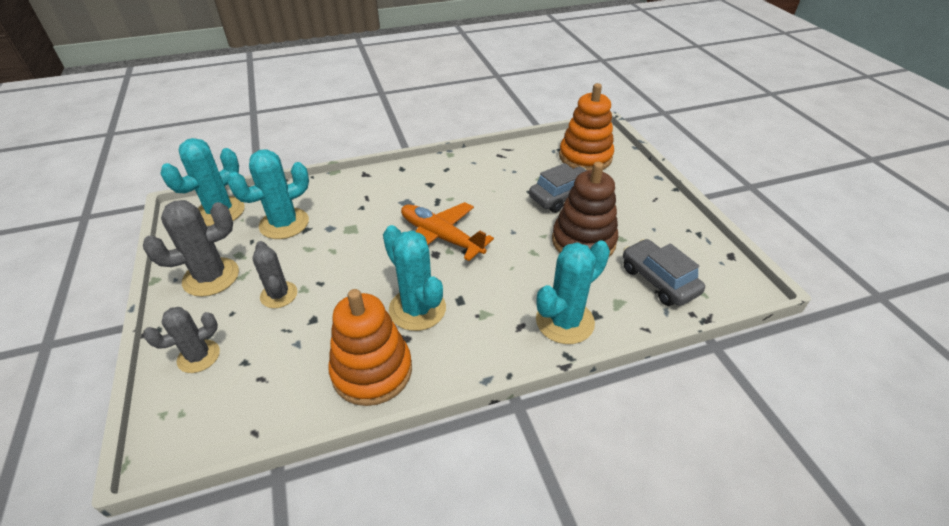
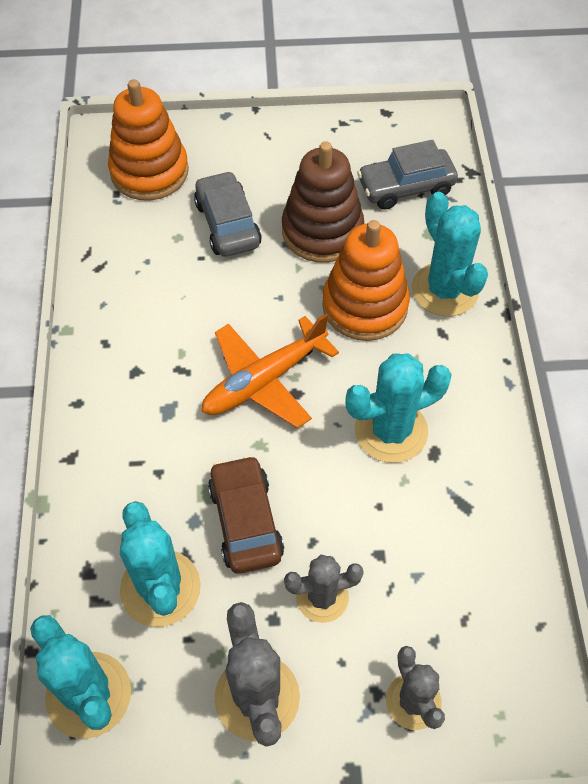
camera: 75 degrees left, 15 degrees up
(332, 249) = (245, 521): none -> brown car
(372, 371) = (476, 493): orange stacking toy -> orange stacking toy (365, 306)

